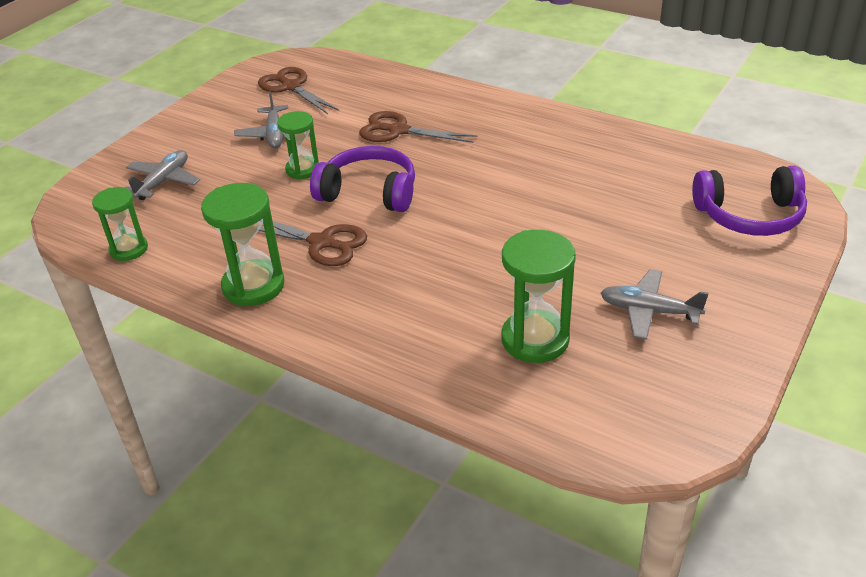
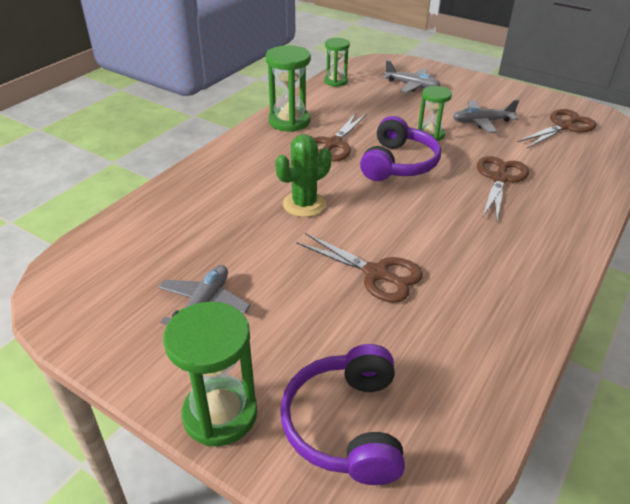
camera: 90 degrees right, 0 degrees up
(460, 257) = (304, 204): none -> green cactus
(535, 339) = (193, 234): green hourglass -> green hourglass (220, 414)
(569, 205) = (376, 274): none -> brown scissors

